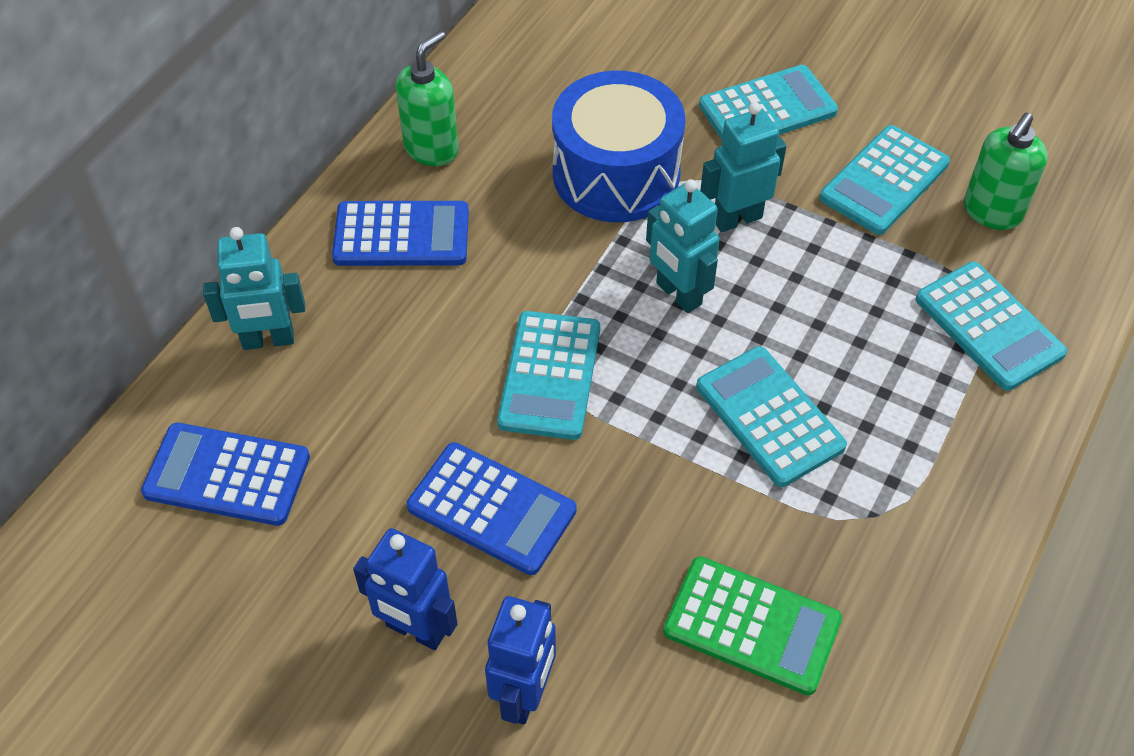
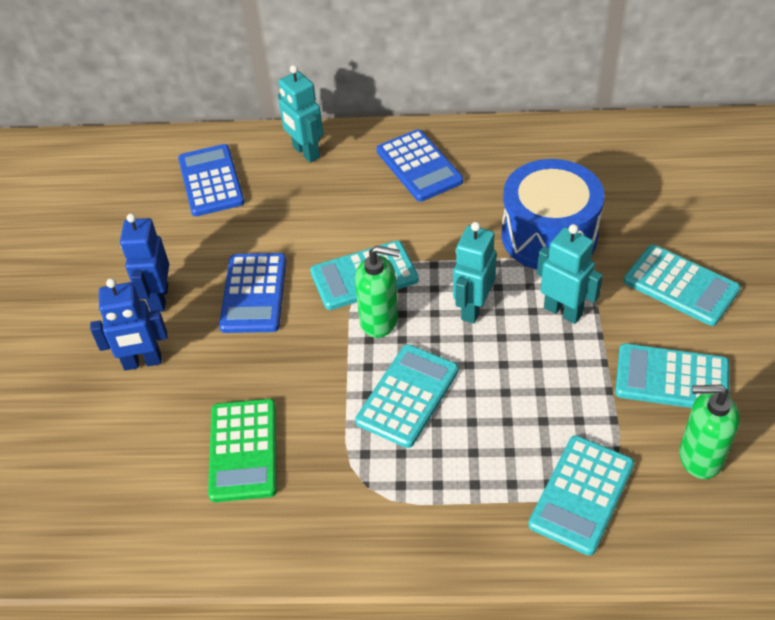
camera: 65 degrees right, 5 degrees down
(431, 148) = (495, 147): green soap dispenser -> green soap dispenser (379, 320)

